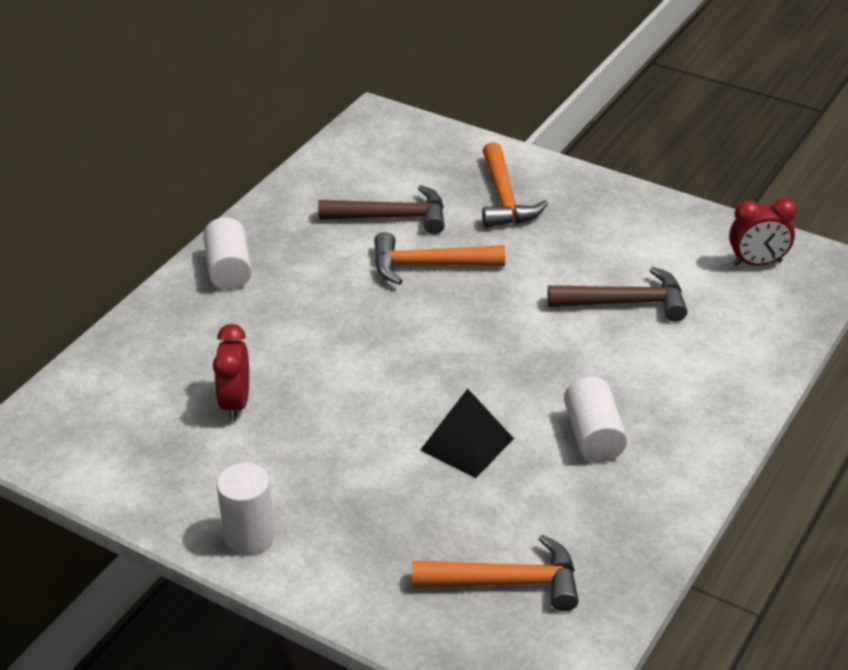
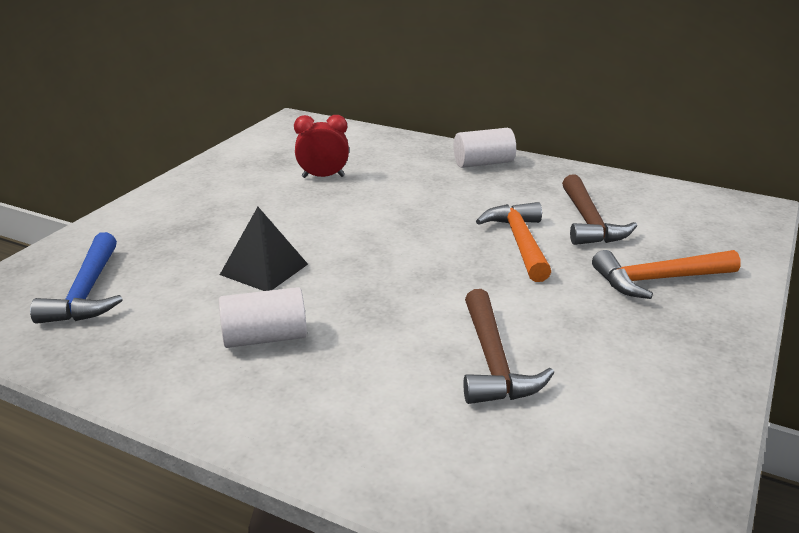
camera: 85 degrees right, 10 degrees down
(249, 536) = (182, 191): white cylinder -> none
(507, 582) = (87, 292): orange hammer -> blue hammer
(757, 263) = (622, 487): red clock -> none

